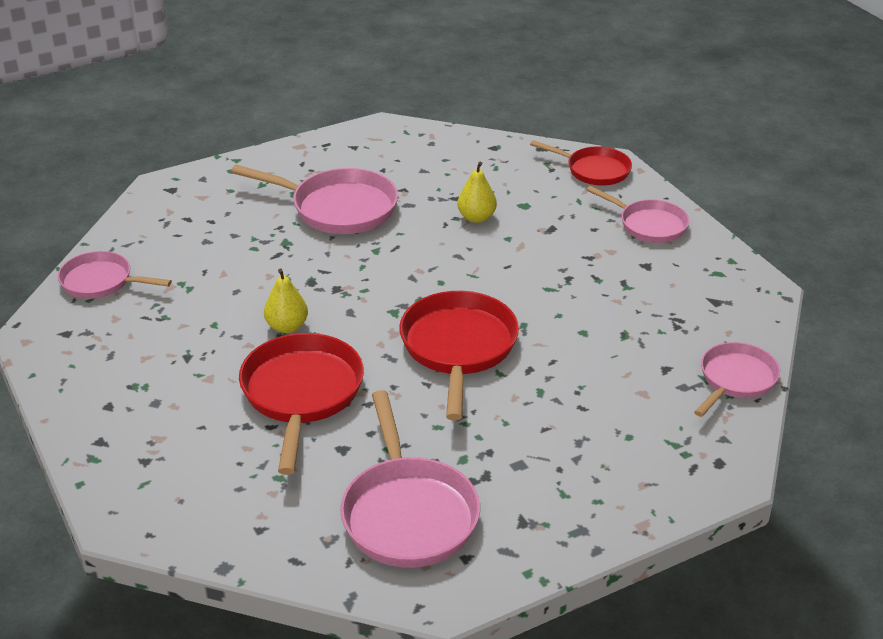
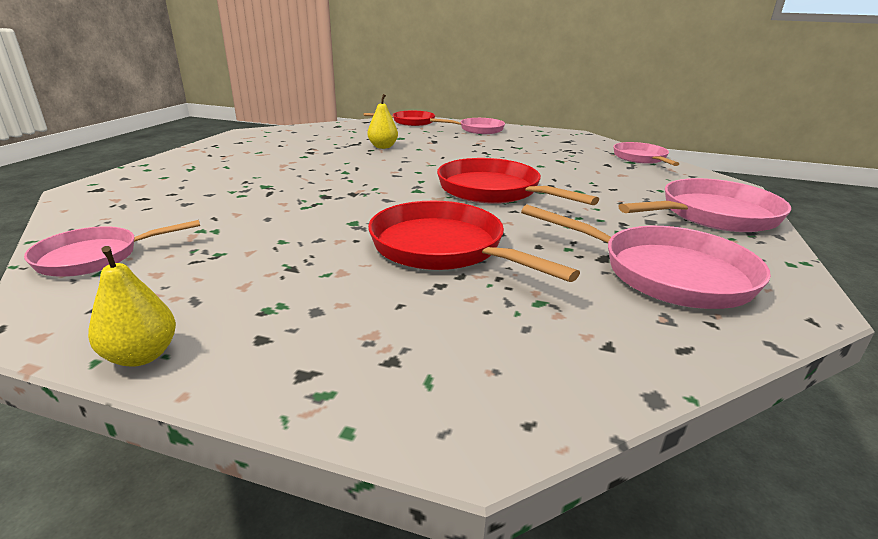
camera: 45 degrees left, 10 degrees down
(287, 327) = (353, 221): yellow pear -> yellow pear (141, 356)
(338, 208) = (278, 164): pink pan -> pink pan (713, 215)

